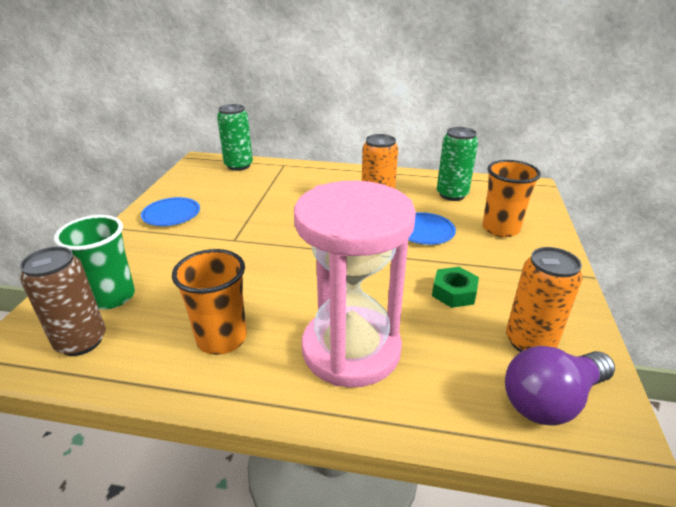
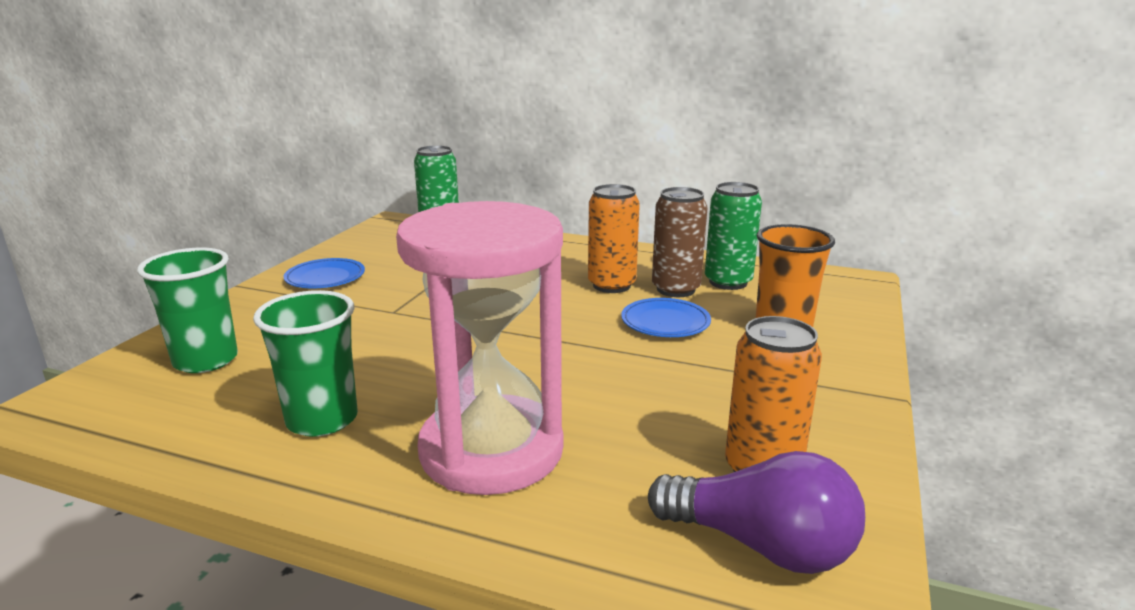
camera: 10 degrees right, 10 degrees down
(81, 341) = (145, 404): brown can -> brown can (675, 289)
(222, 338) = (322, 420): orange cup -> green cup
(454, 292) = (674, 398): green nut -> none
(551, 400) = (761, 545): purple light bulb -> purple light bulb turned 135 degrees counterclockwise

